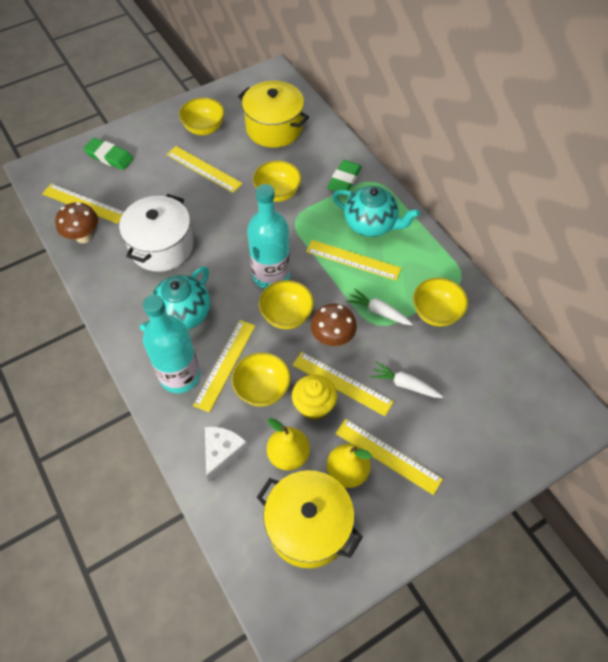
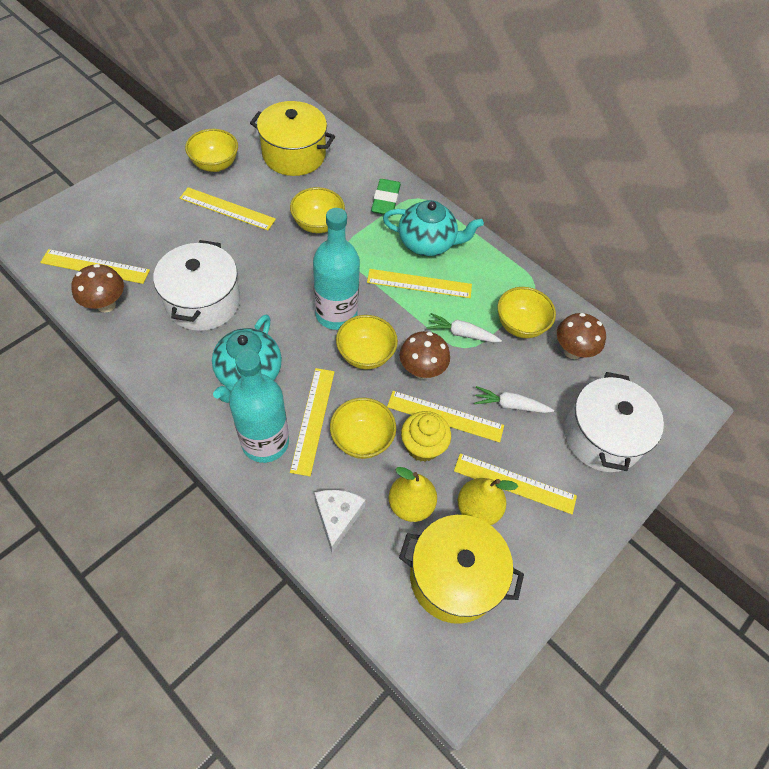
camera: 20 degrees left, 0 degrees up
(109, 157) = (112, 209): green eraser -> none
(479, 345) = (572, 351): none -> brown mushroom
(484, 430) = (602, 436): none -> white pot

